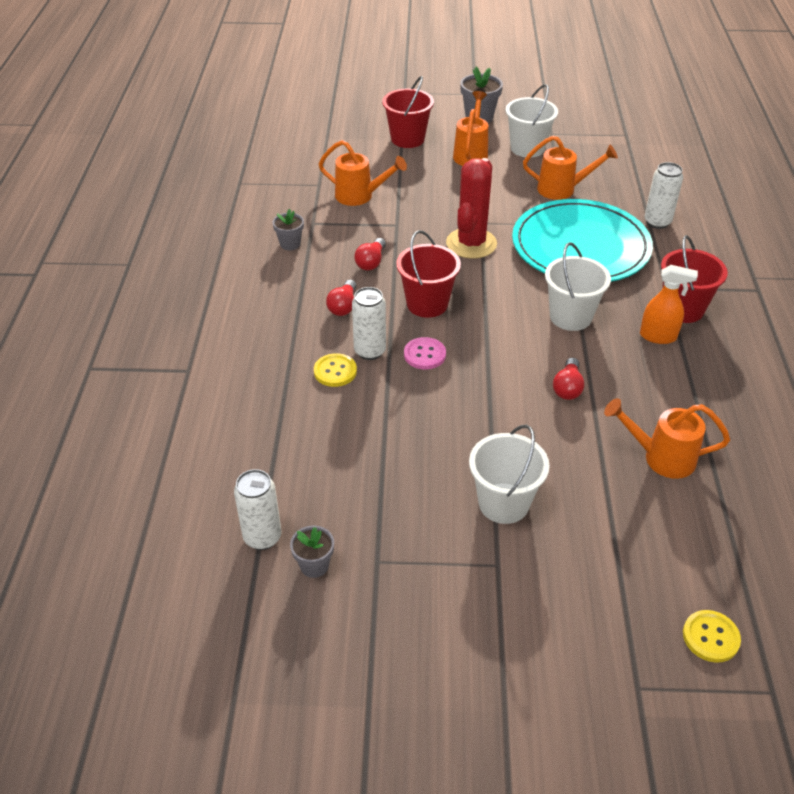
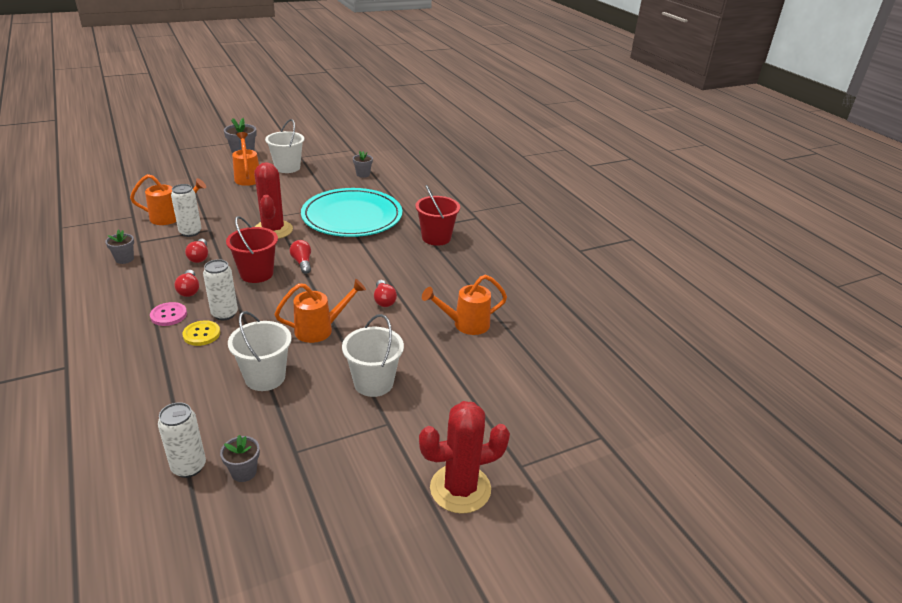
camera: 30 degrees left, 10 degrees down
(407, 139) = (194, 176): red bucket -> none
(424, 354) = (269, 306): pink button -> pink button (169, 315)
(488, 302) = (302, 263): none -> red light bulb
(546, 686) = (460, 488): none -> red cactus
(562, 189) = (323, 187): orange watering can -> orange watering can (320, 329)
(570, 317) = (365, 258): white bucket -> white bucket (265, 377)
(624, 180) = (363, 174): none -> grey flower pot
(657, 222) = (396, 193): white can -> white can (190, 232)
(658, 336) = (429, 256): orange spray bottle -> none
(710, 637) = (549, 418): yellow button -> none

